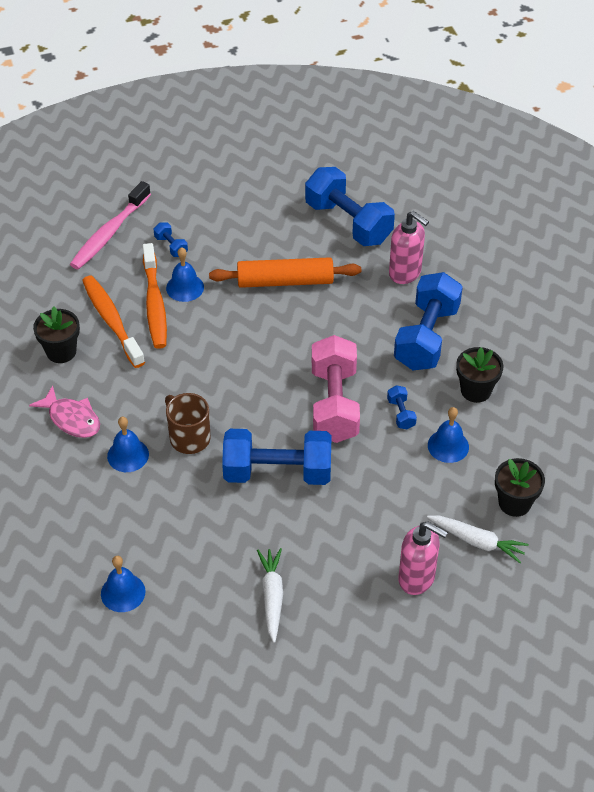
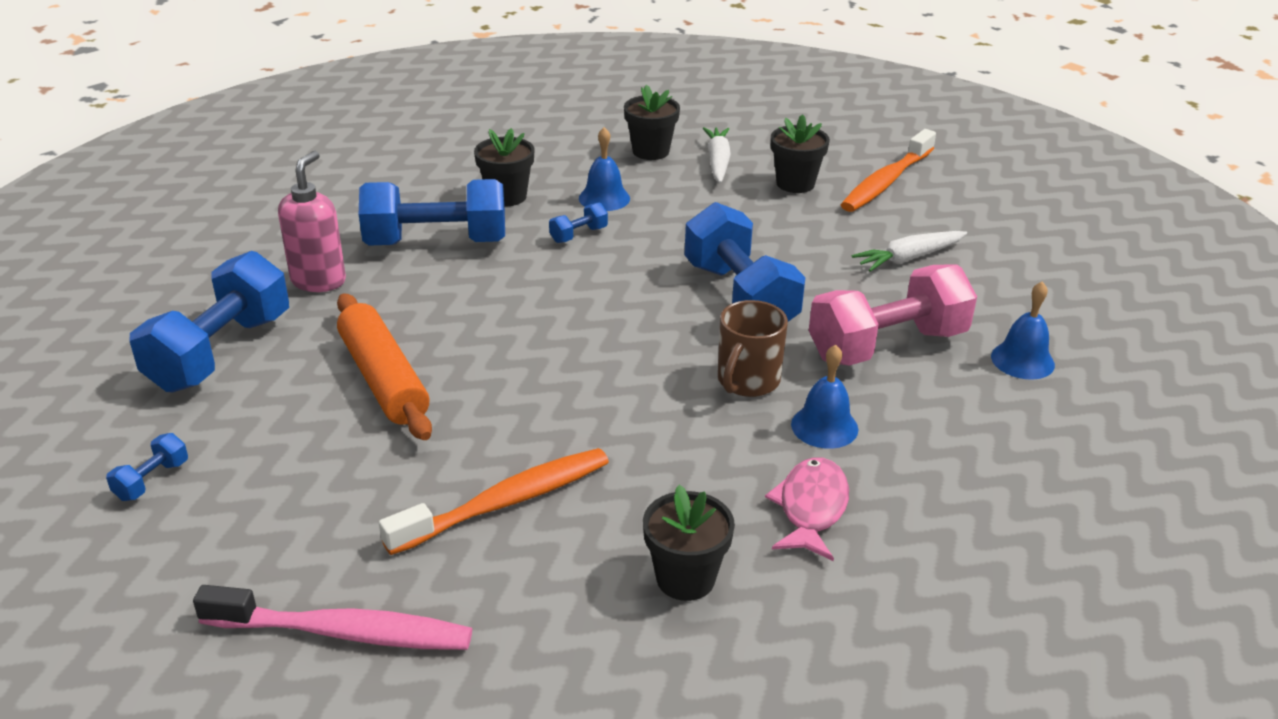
camera: 115 degrees left, 15 degrees down
(111, 320) = (574, 541): orange toothbrush -> orange toothbrush (885, 182)
(171, 246) = (349, 530): blue dumbbell -> blue dumbbell (152, 480)
(185, 287) = (449, 480): blue bell -> none
(334, 404) = (598, 282): pink dumbbell -> pink dumbbell (887, 345)
(417, 578) = (795, 183): pink soap dispenser -> black flower pot

